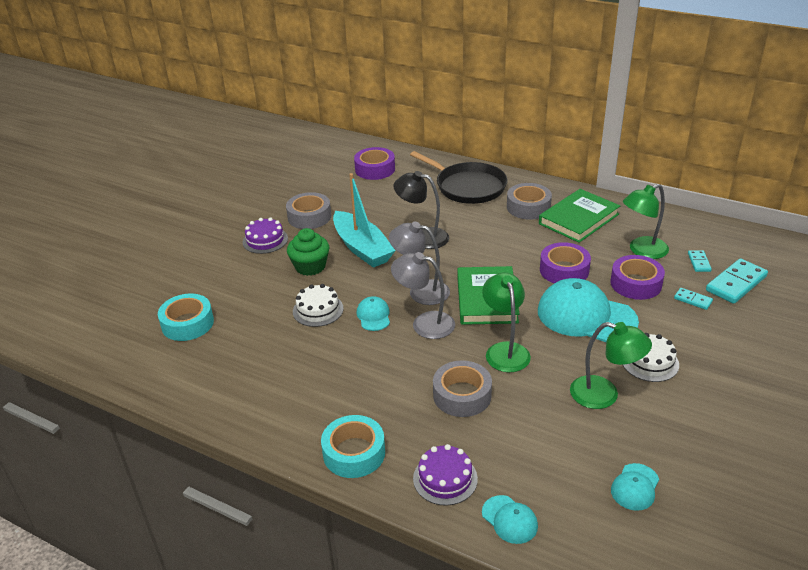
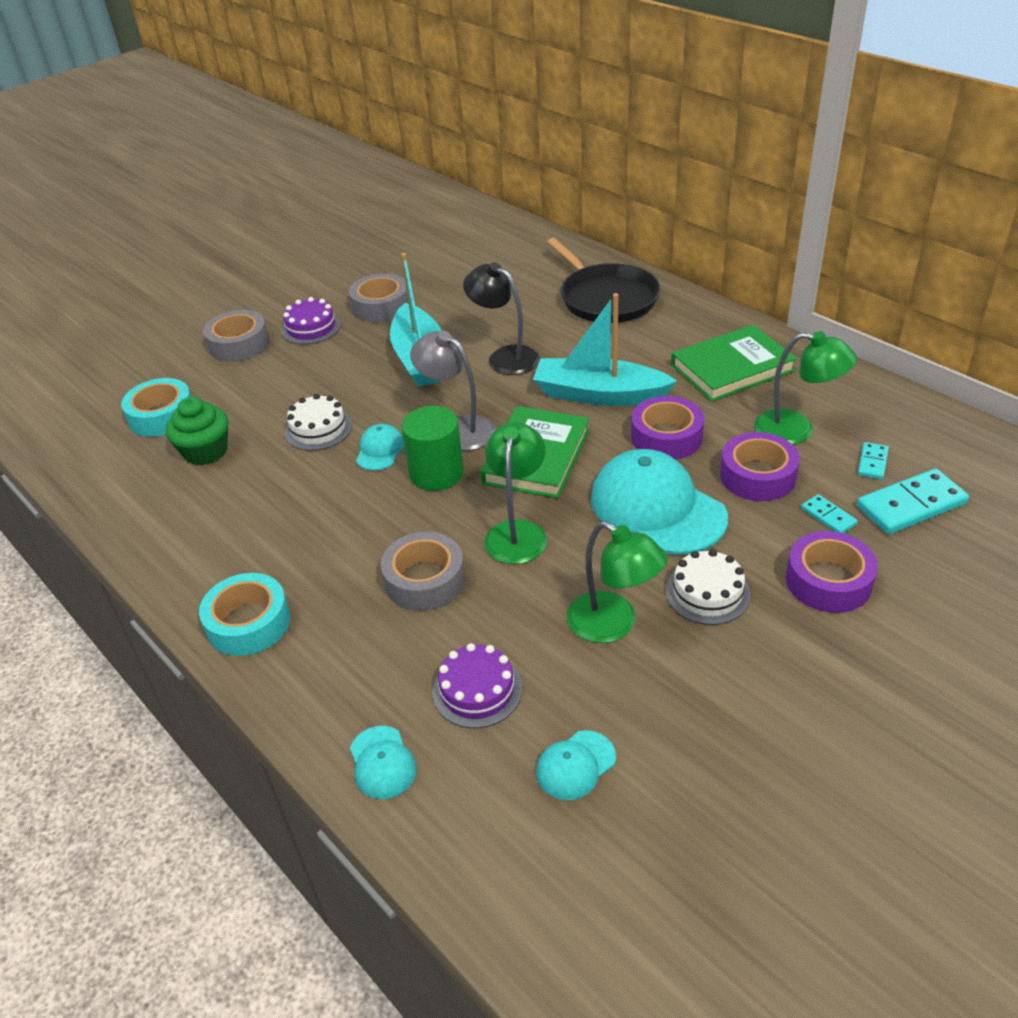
camera: 20 degrees right, 5 degrees up
(310, 266) = (343, 371): green cupcake -> green cupcake (205, 451)
(375, 169) = (499, 256): purple tape -> purple tape (828, 581)
(424, 323) = (436, 473): grey lamp -> green cylinder
(445, 478) = (336, 685): purple cake -> purple cake (477, 690)
(503, 251) = (599, 395): none -> turquoise boat
(528, 207) = (671, 340): grey tape -> grey tape (239, 344)
(642, 251) = (796, 430): green lamp -> green lamp turned 150 degrees counterclockwise

